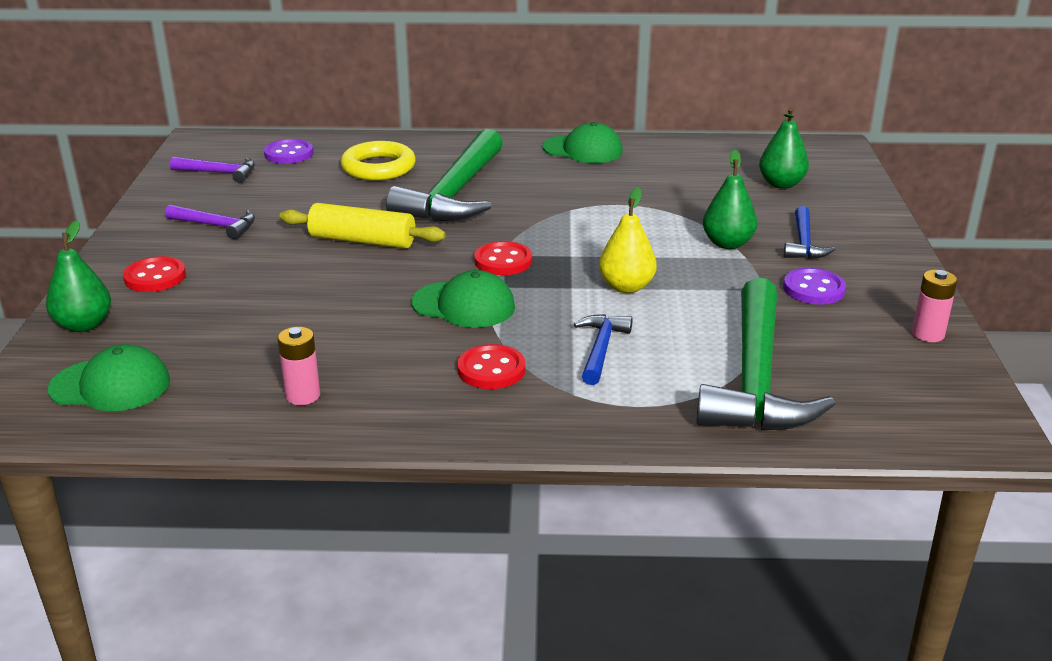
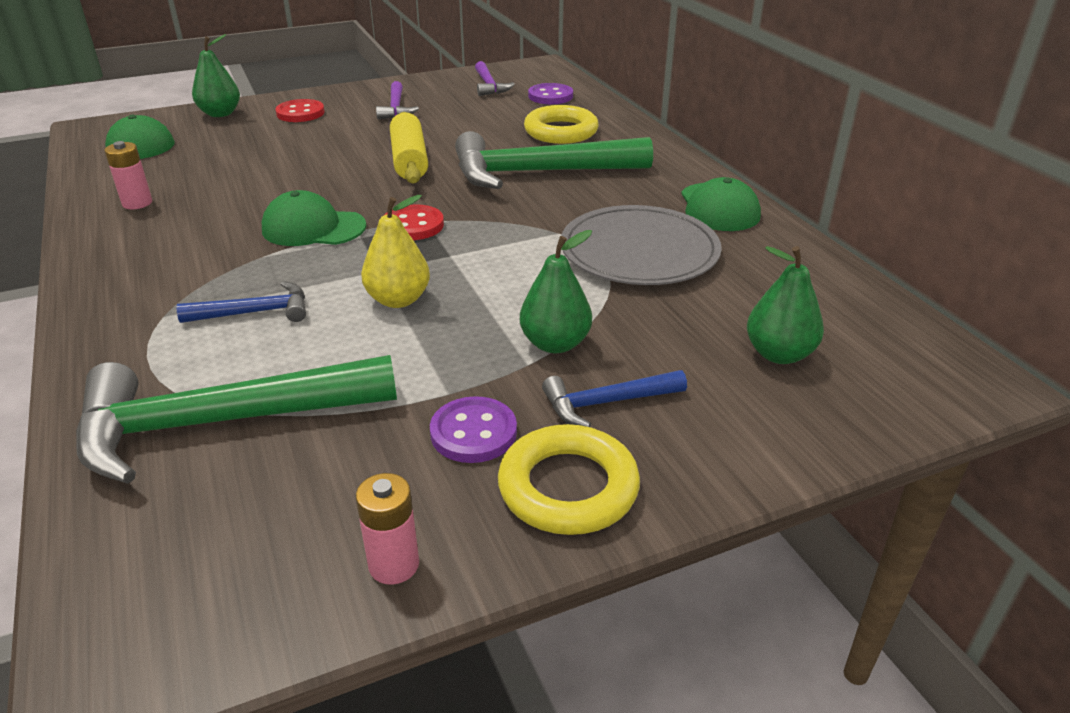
camera: 65 degrees right, 5 degrees up
(464, 305) = (313, 228): green cap -> green cap turned 105 degrees clockwise
(491, 369) = (198, 266): red button -> none
(624, 189) = (639, 251): none -> grey plate
(879, 272) = (568, 487): none -> yellow ring

